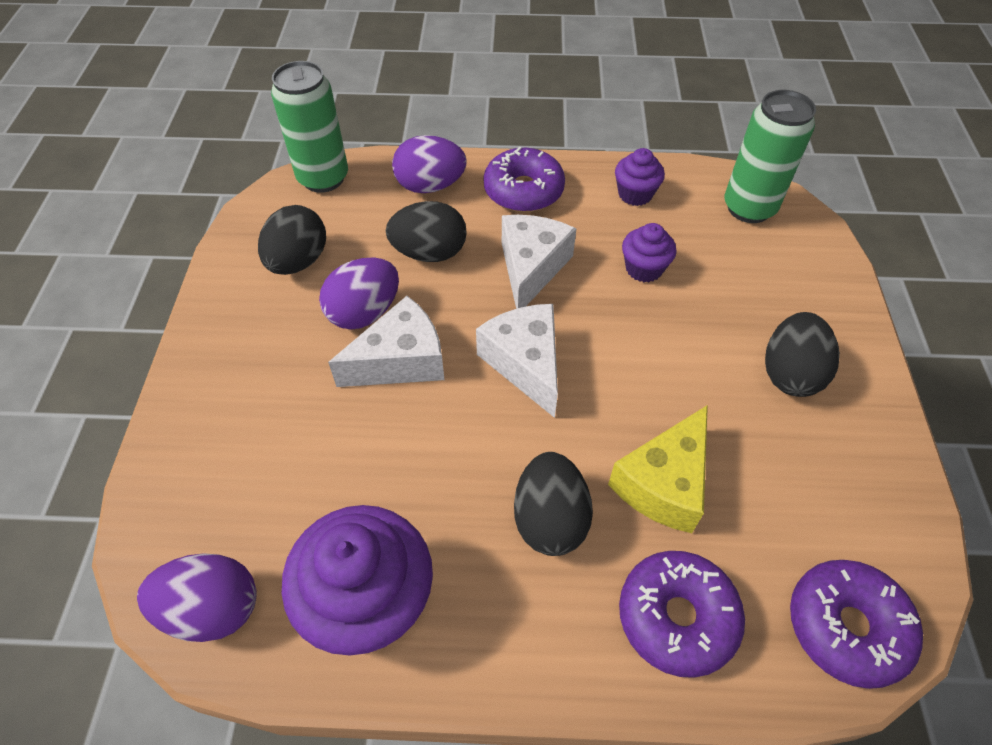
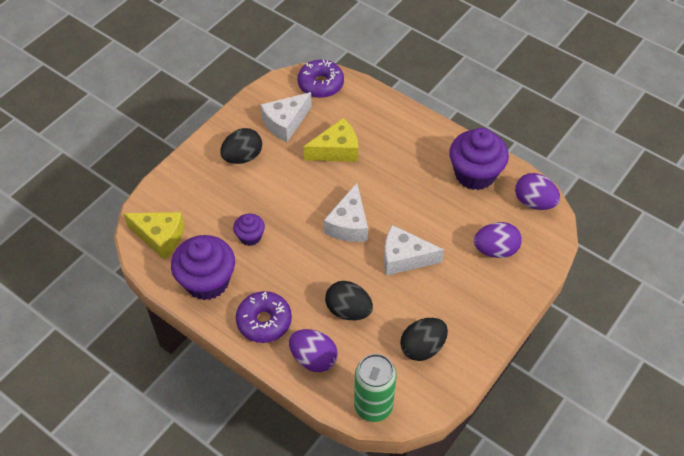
camera: 145 degrees left, 0 degrees up
(364, 313) = (406, 293): purple egg -> purple egg (495, 250)
(531, 268) = (304, 270): white cheese -> white cheese (285, 123)
(550, 519) = (390, 163): black egg -> none
(635, 194) = (207, 281): purple cupcake -> purple cupcake, size x1.94
(676, 617) = (372, 114): purple donut -> none
(749, 208) = (160, 237): green can -> yellow cheese

